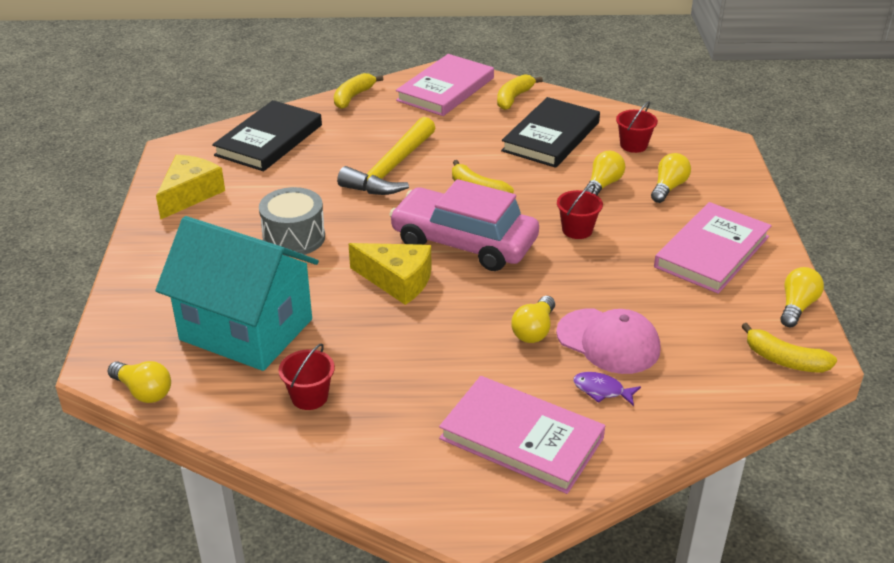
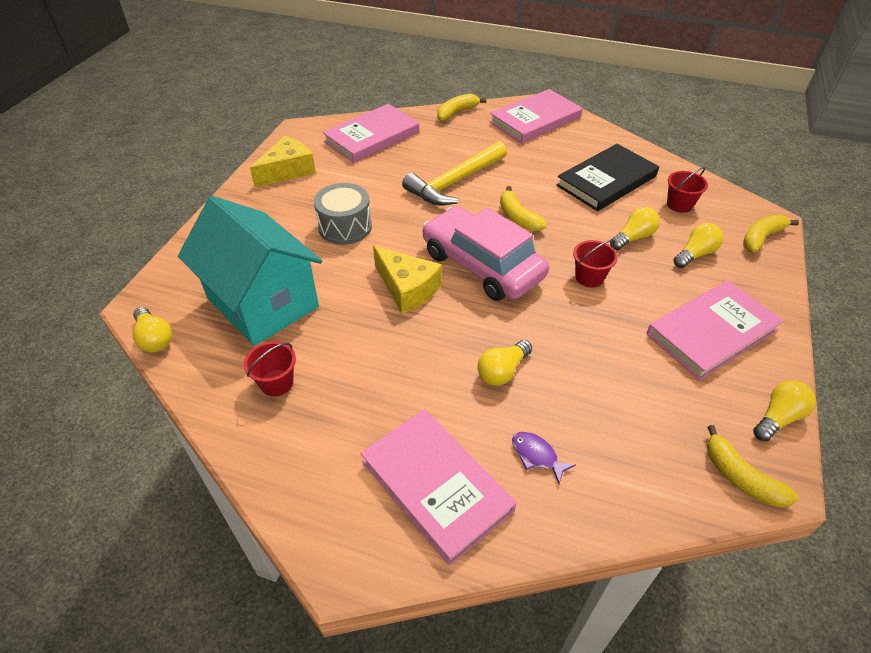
camera: 20 degrees right, 10 degrees up
(269, 140) = (372, 137): black book -> pink book
(514, 98) = (590, 138): yellow banana -> yellow banana (761, 238)
(608, 341) = (567, 403): pink cap -> none

